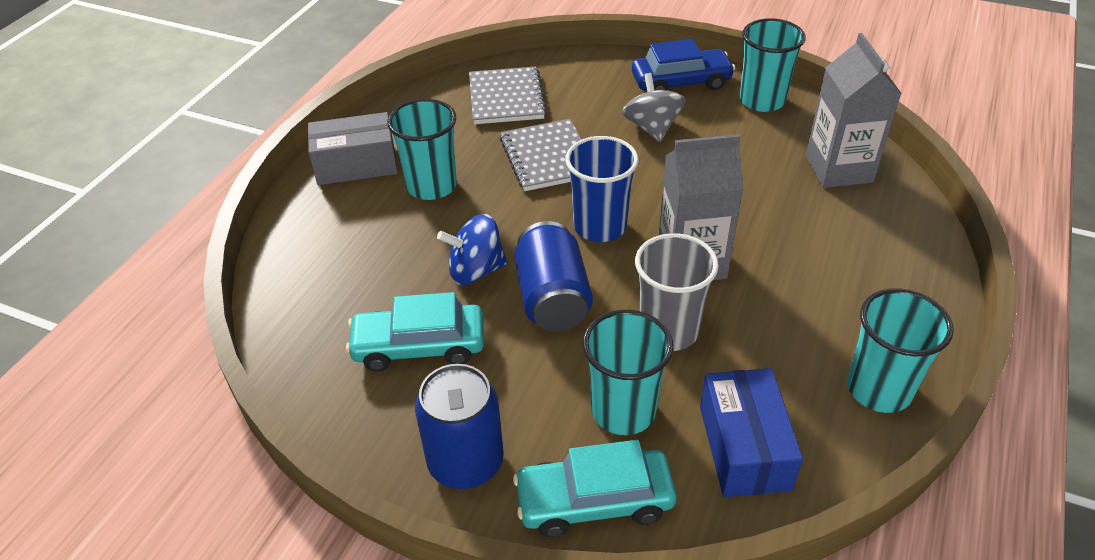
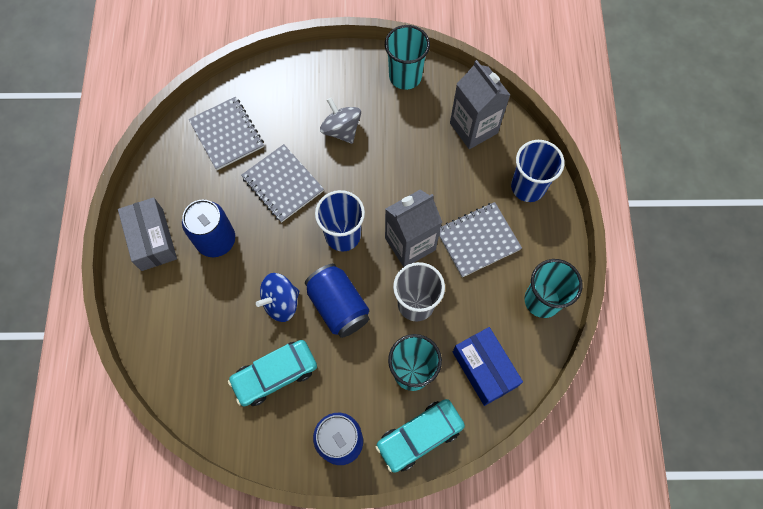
camera: 25 degrees left, 25 degrees up
(356, 164) = (152, 239): grey box -> grey box turned 75 degrees counterclockwise
(431, 186) = (216, 240): turquoise cup -> blue can
(681, 82) = (344, 75): blue car -> none
(797, 286) = (478, 240): none -> grey notebook
(900, 249) = (528, 187): none -> blue cup

